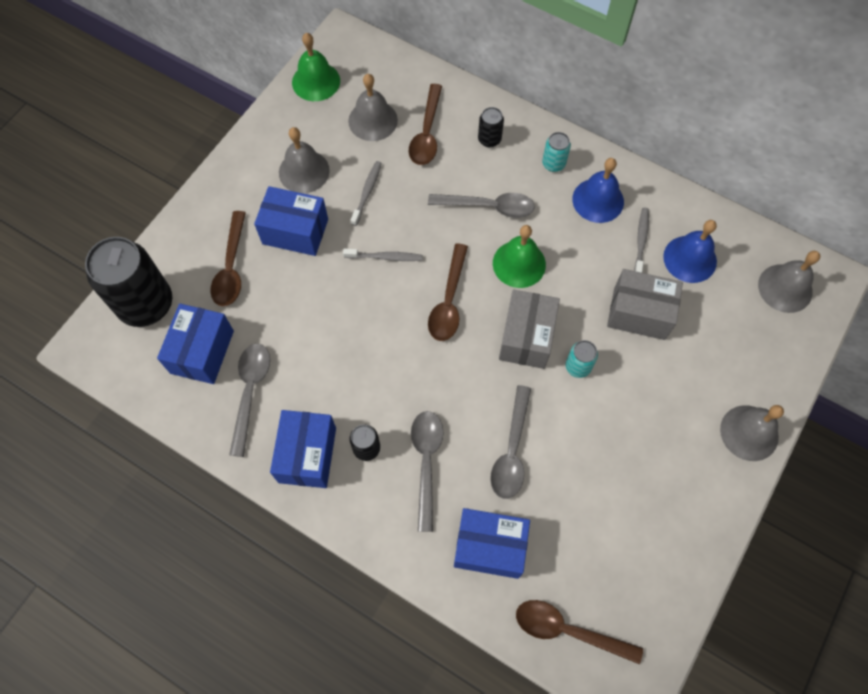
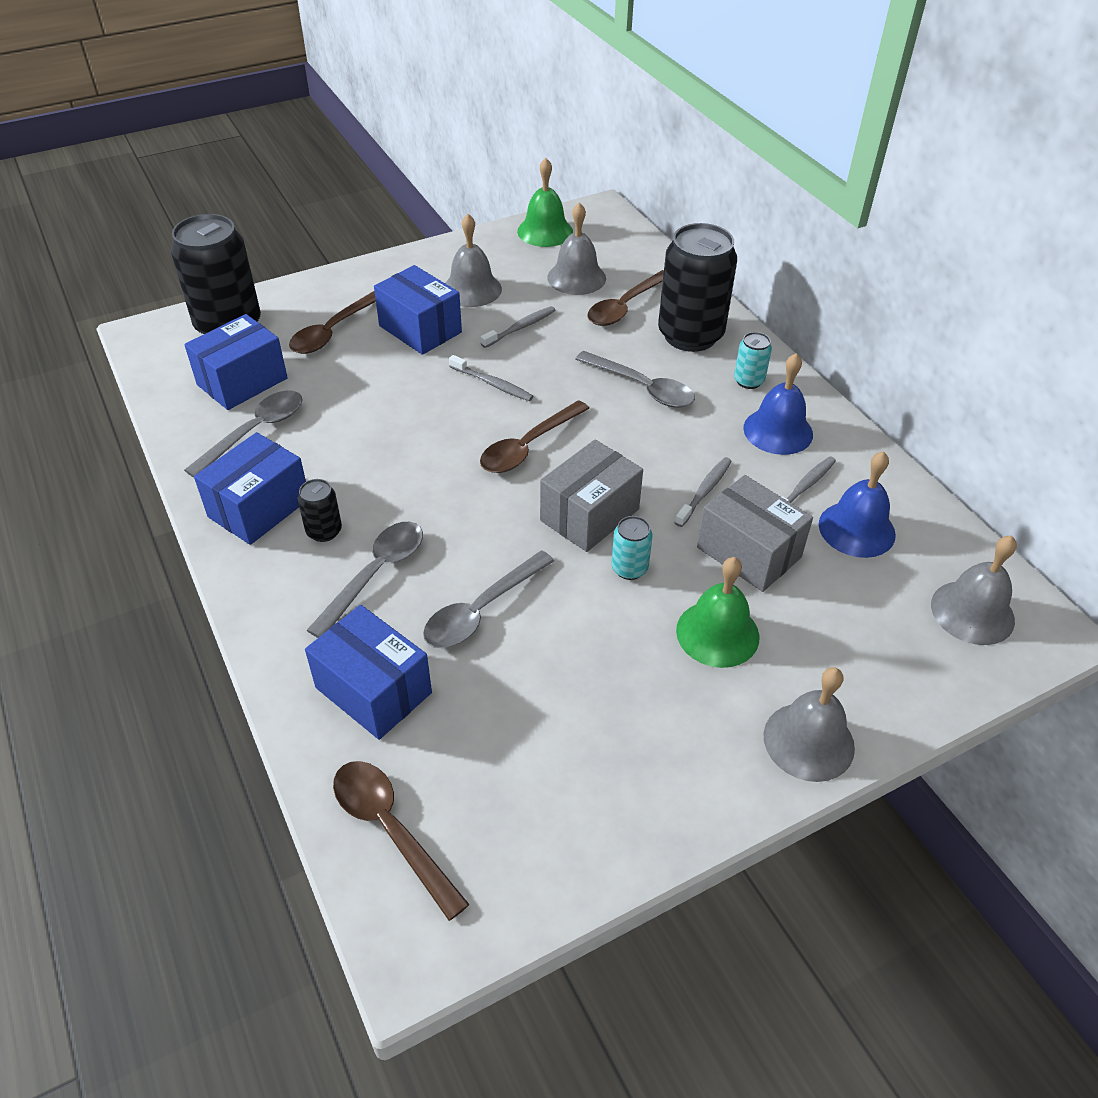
camera: 30 degrees right, 20 degrees down
(489, 139) = (690, 335): black can -> black can, size x2.25
(519, 264) = (636, 448): green bell -> green bell (717, 633)
(584, 278) = (704, 491): none -> grey toothbrush

